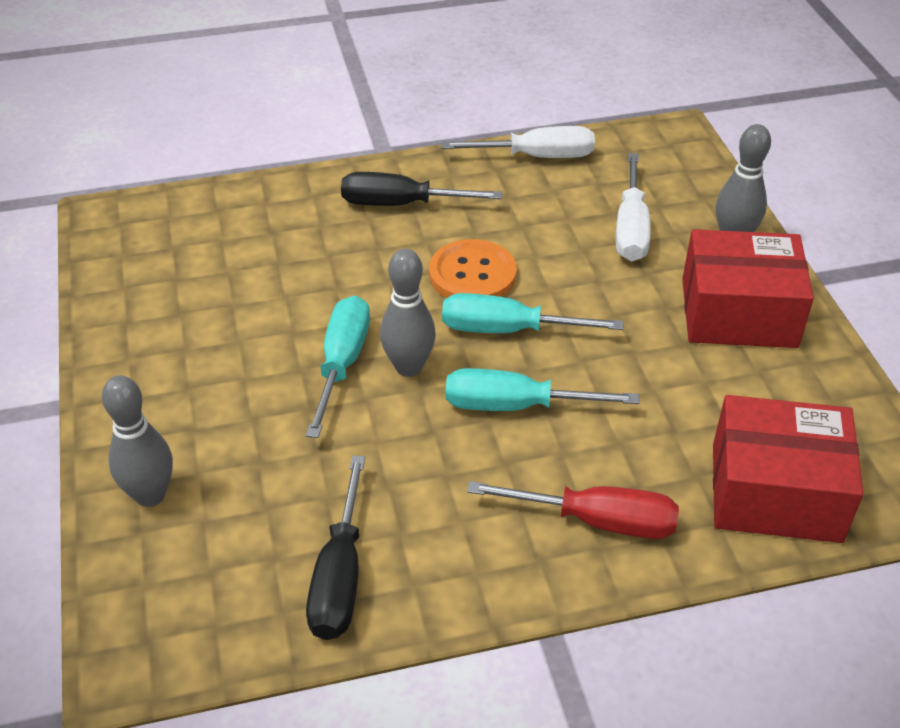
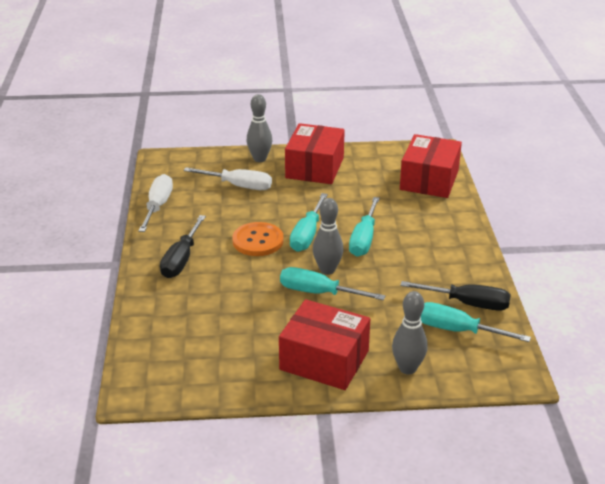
camera: 80 degrees left, 10 degrees down
(170, 389) = (324, 360): none -> red box
(256, 563) = (458, 330): none -> turquoise screwdriver
(596, 521) = (440, 227): red screwdriver -> none

